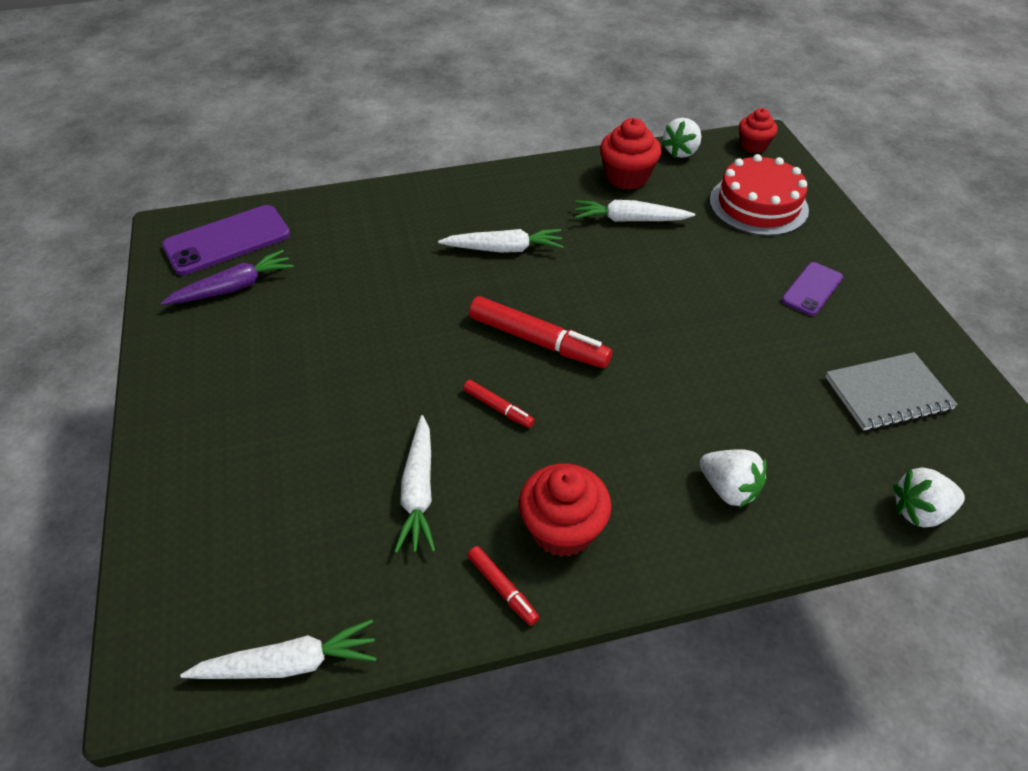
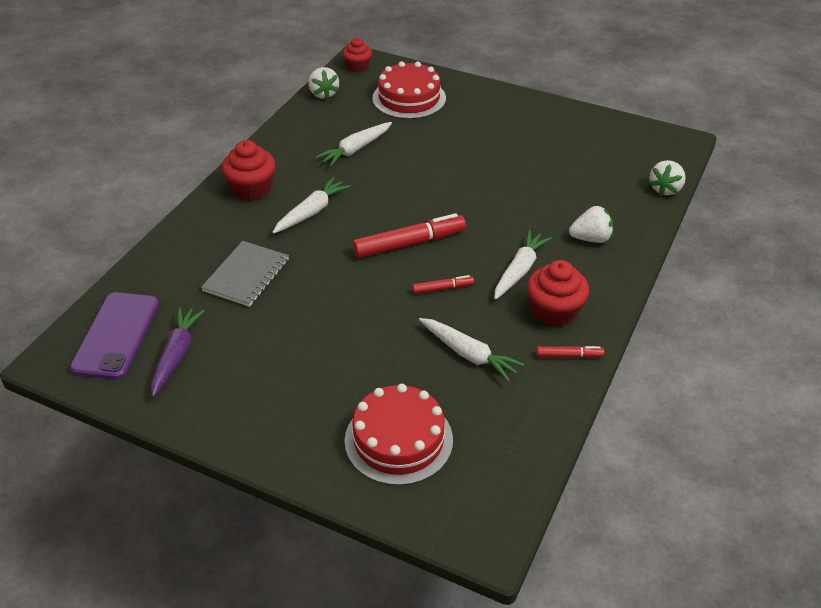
camera: 50 degrees left, 5 degrees down
(244, 510) = (398, 440): none -> red cake
(288, 663) = (534, 469): white carrot -> white carrot (519, 270)
(627, 177) = (316, 127): red cupcake -> red cupcake (252, 189)
(812, 289) = (495, 124): purple phone -> none
(887, 393) = (590, 150): grey notebook -> grey notebook (246, 275)

